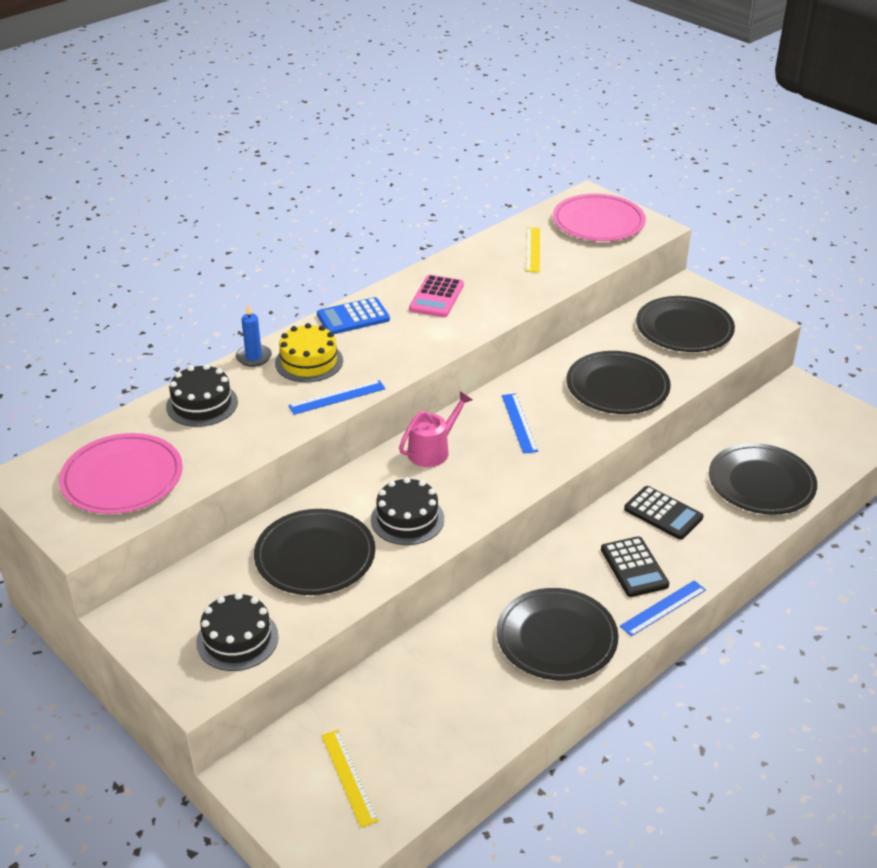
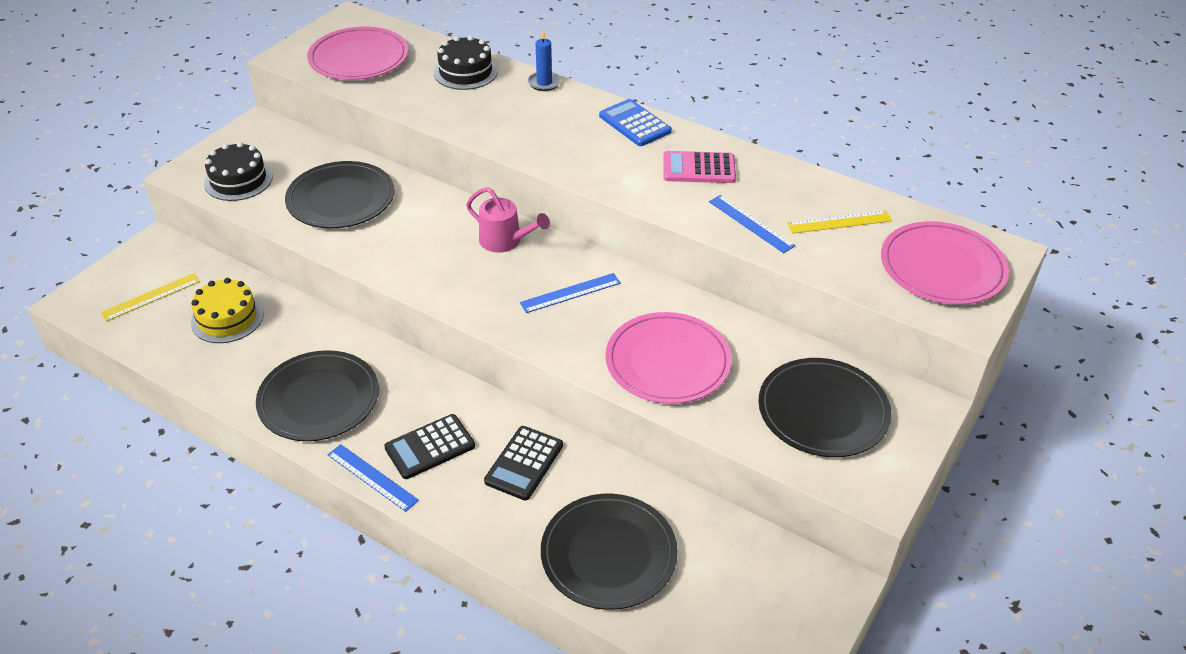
camera: 75 degrees right, 5 degrees up
(309, 362) = (549, 113): yellow cake -> yellow cake (227, 318)
(337, 397) = (499, 138): blue ruler -> blue ruler (750, 223)
(407, 519) = (399, 242): black cake -> none
(617, 387) = (668, 362): black plate -> pink plate

